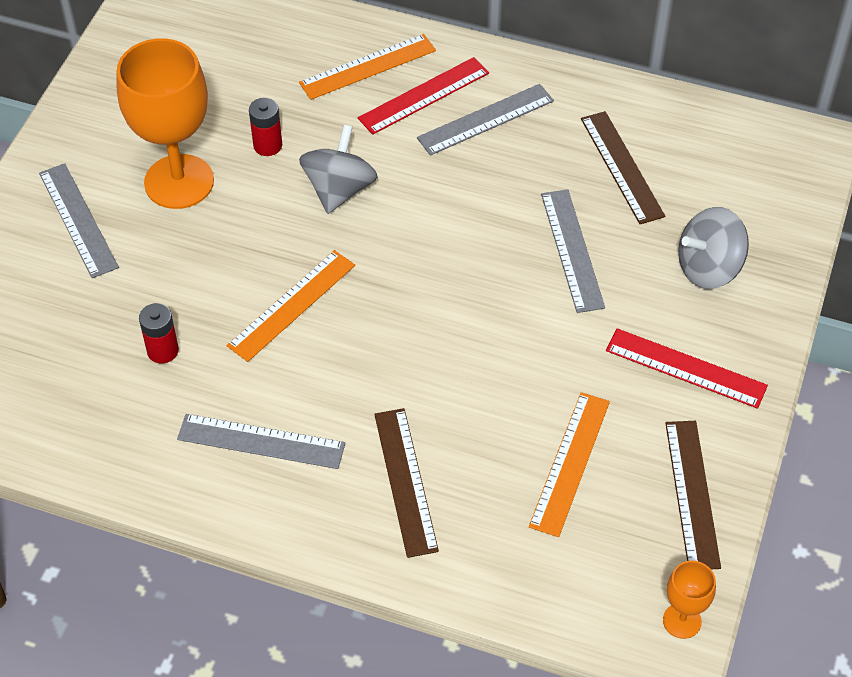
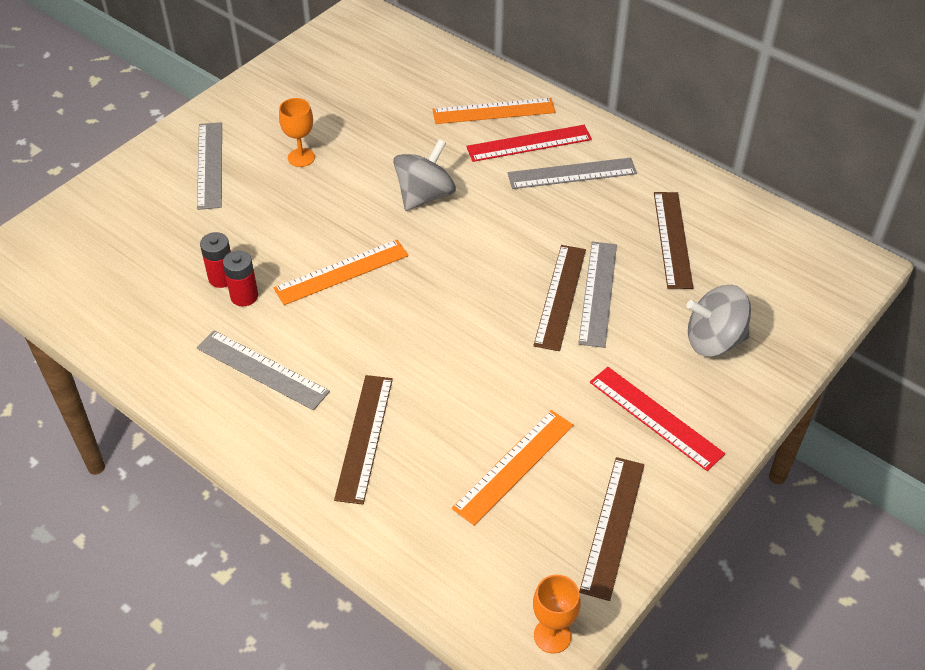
camera: 20 degrees right, 5 degrees down
(179, 182) = (301, 157): orange goblet -> orange goblet, size x0.46
(267, 145) = (384, 149): red battery -> red battery (244, 296)
(535, 265) = (560, 296): none -> brown ruler

